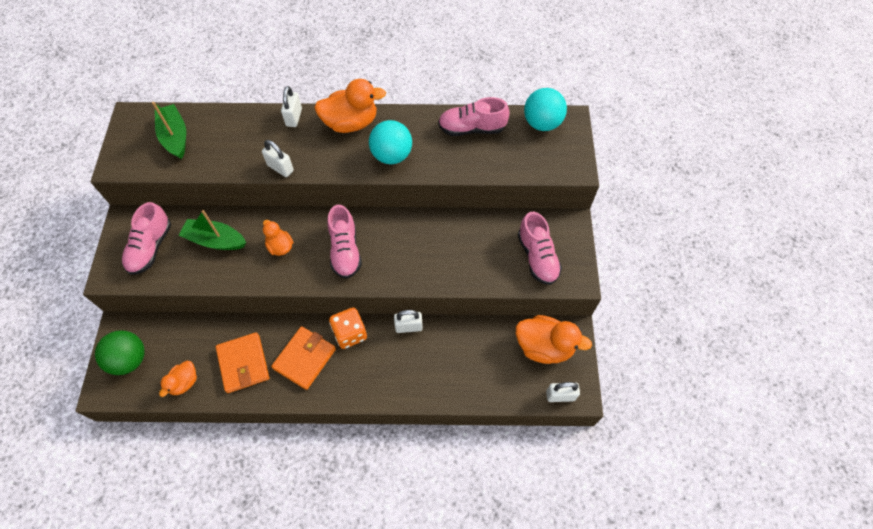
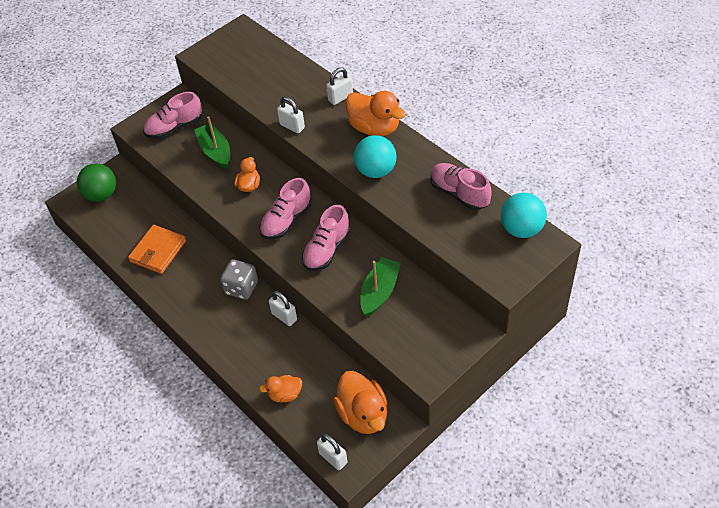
camera: 50 degrees right, 10 degrees down
(175, 137) = (252, 60): green boat -> green boat (379, 292)
(184, 382) = (114, 234): orange duck -> orange duck (285, 394)
(280, 168) = (292, 126): white padlock -> white padlock turned 45 degrees counterclockwise
(304, 358) = (196, 279): orange wallet -> none
(350, 333) = (241, 288): orange dice -> grey dice
(537, 257) = (416, 334): pink shoe -> pink shoe (327, 250)

